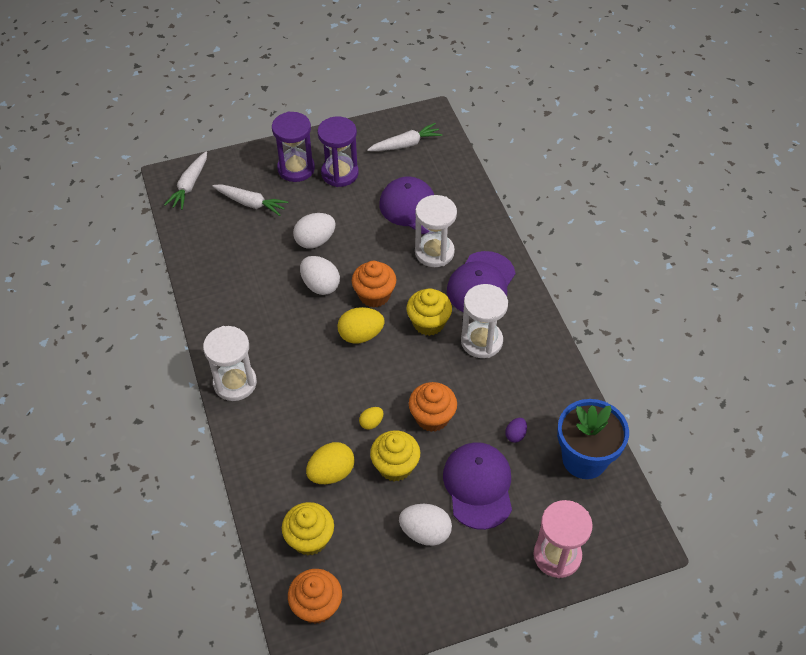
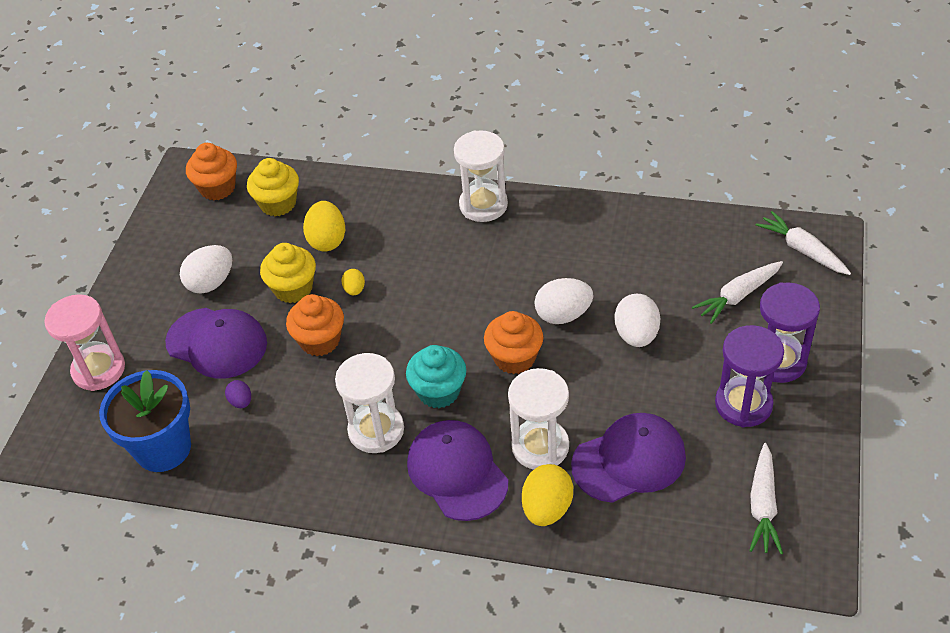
camera: 125 degrees right, 5 degrees down
(361, 335) = (468, 324): yellow egg -> yellow egg (547, 508)
(428, 323) = (439, 391): yellow cupcake -> turquoise cupcake

